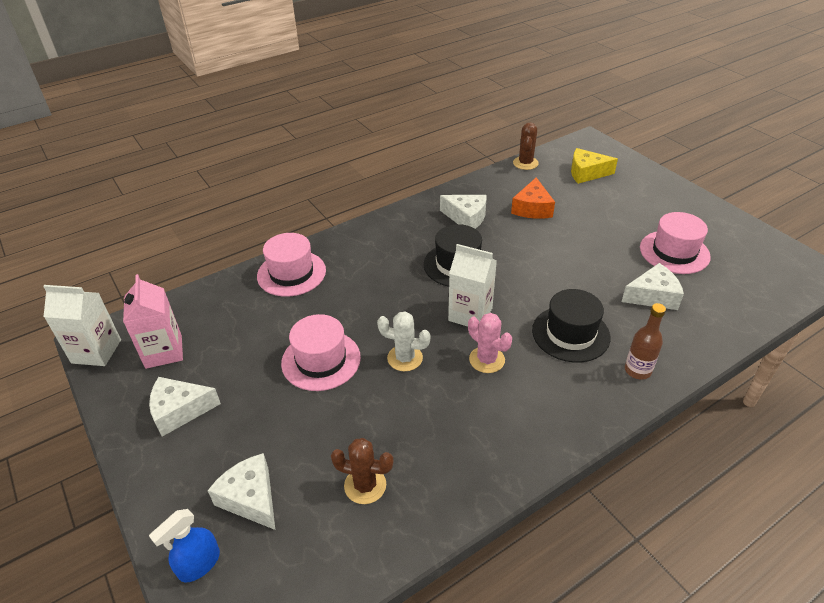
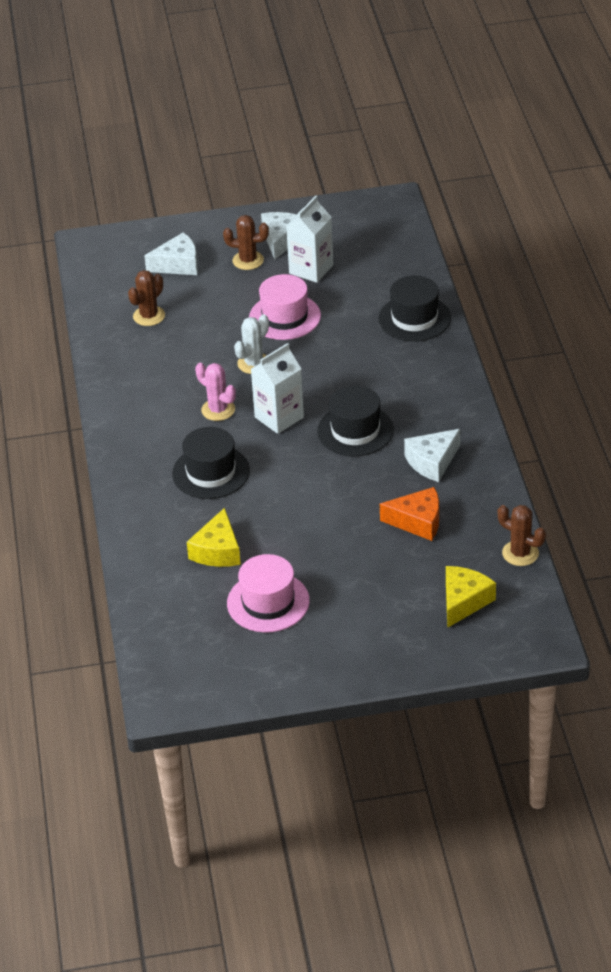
camera: 115 degrees right, 0 degrees up
(96, 351) = (379, 202): white carton -> white carton (311, 269)
(163, 351) = (354, 235): pink carton -> none
(199, 564) = (146, 239): blue spray bottle -> none
(227, 427) = (248, 260): none -> brown cactus
(291, 273) = (414, 318): pink hat -> black hat
(487, 360) = (218, 410): pink cactus -> pink cactus turned 60 degrees clockwise
(532, 208) = (418, 521): orange cheese -> orange cheese turned 150 degrees clockwise
(637, 370) = (141, 495): brown bottle -> none
(653, 296) = (217, 551): white cheese -> yellow cheese

